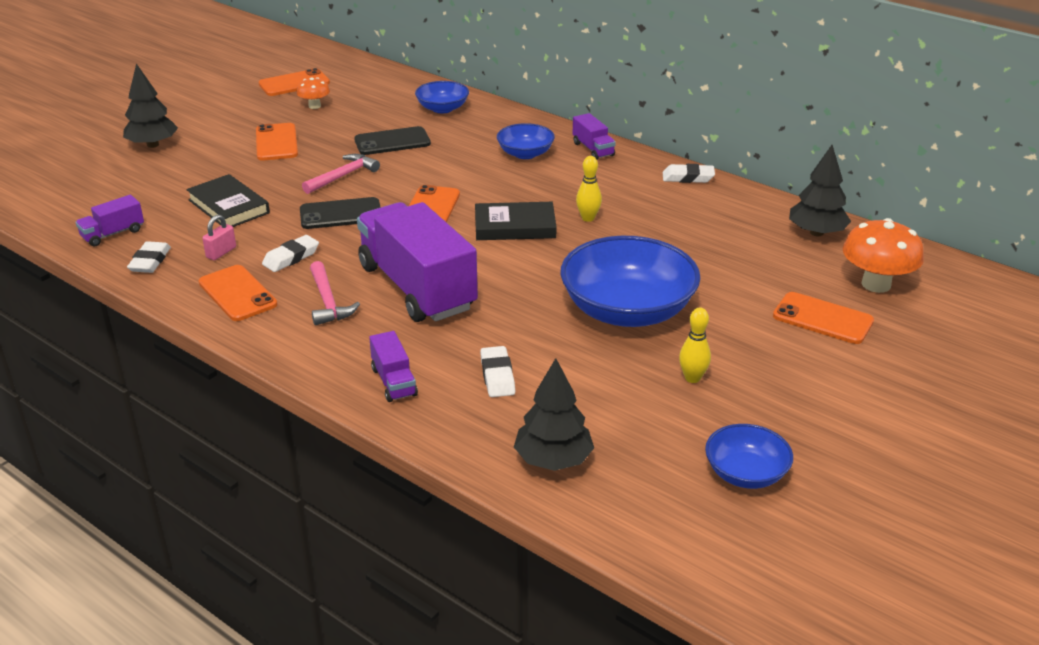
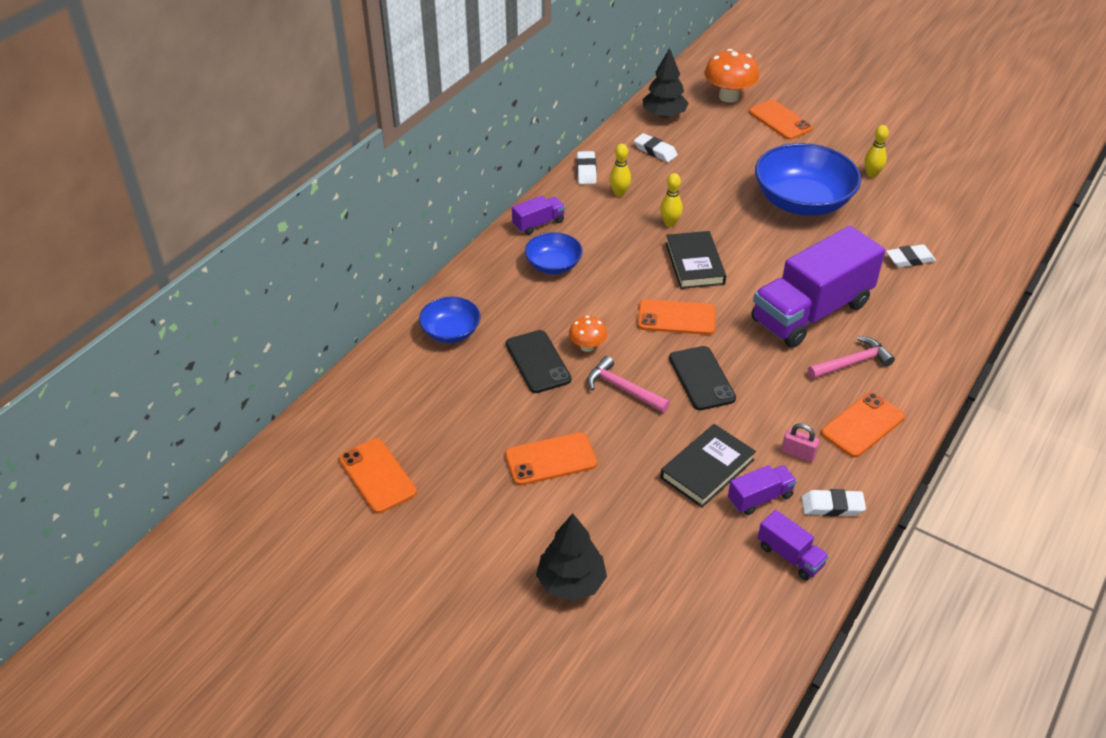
camera: 95 degrees left, 10 degrees up
(291, 257) = (790, 400): white eraser -> white eraser (655, 151)
(314, 106) = (447, 443): orange mushroom -> orange mushroom (587, 346)
(394, 382) = (941, 310): purple truck -> purple truck (760, 498)
(553, 460) = (985, 230): black tree -> none
(645, 193) = (619, 193): none -> yellow bowling pin
(745, 473) = (956, 157): blue bowl -> none
(822, 319) = (780, 120): orange phone -> orange phone turned 60 degrees counterclockwise

